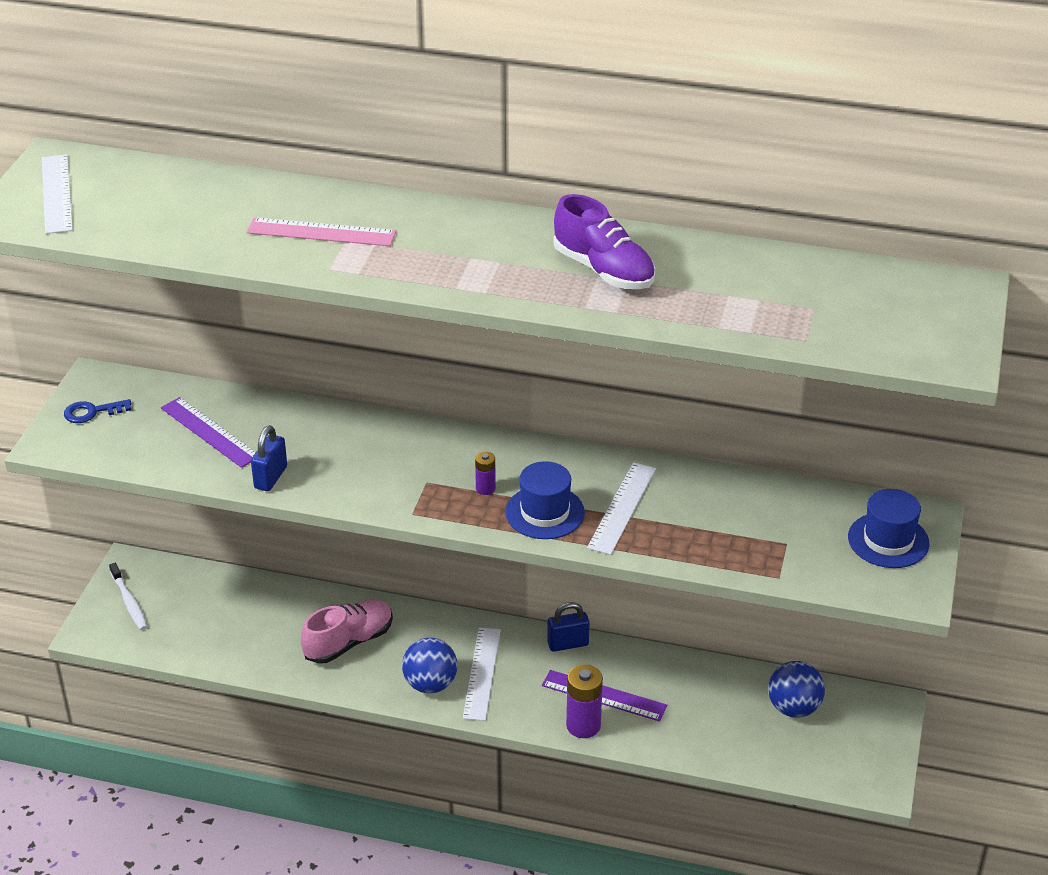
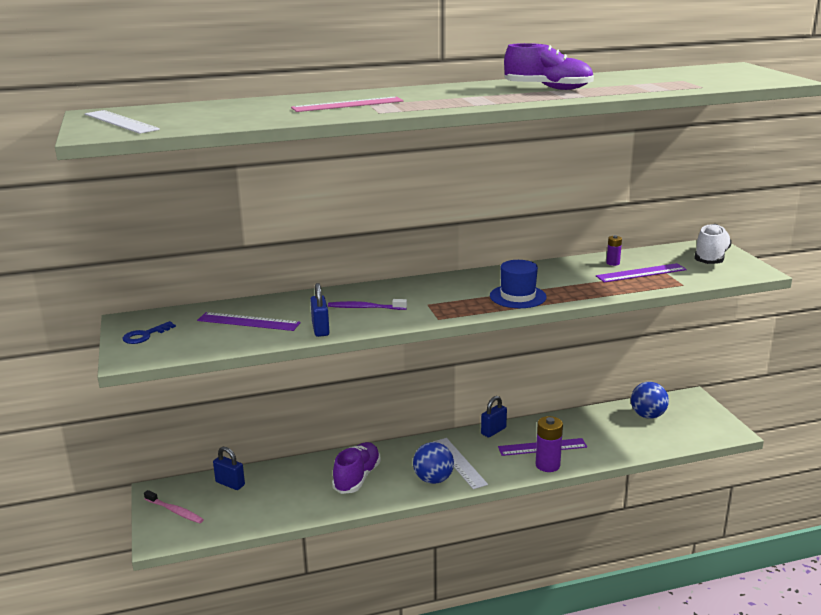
camera: 30 degrees left, 15 degrees down
(129, 602) = (175, 511): white toothbrush -> pink toothbrush
(209, 589) = (230, 484): none -> blue padlock
(349, 642) = (357, 477): pink shoe -> purple shoe
(352, 459) = (365, 308): none -> purple toothbrush
(485, 488) = (468, 297): purple battery -> purple battery (613, 263)
(622, 508) = (558, 283): white ruler -> none
(752, 532) = (641, 273): none -> purple ruler
(888, 540) = (711, 257): blue hat -> white shoe

